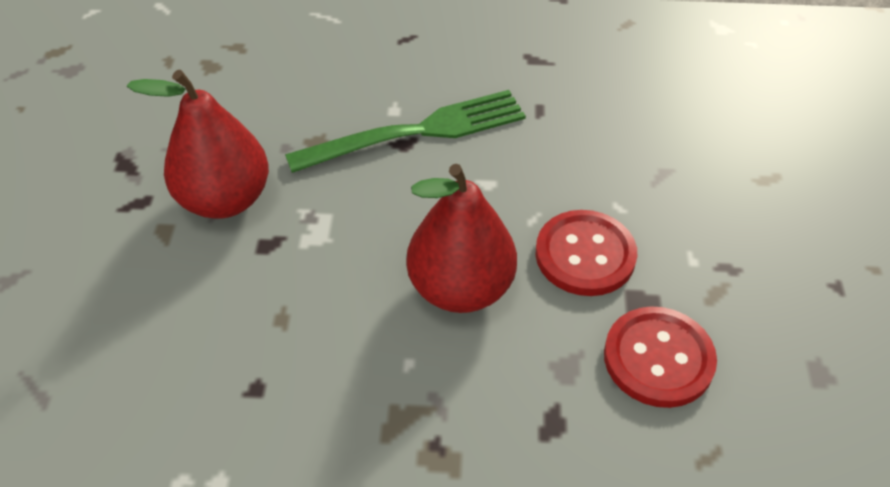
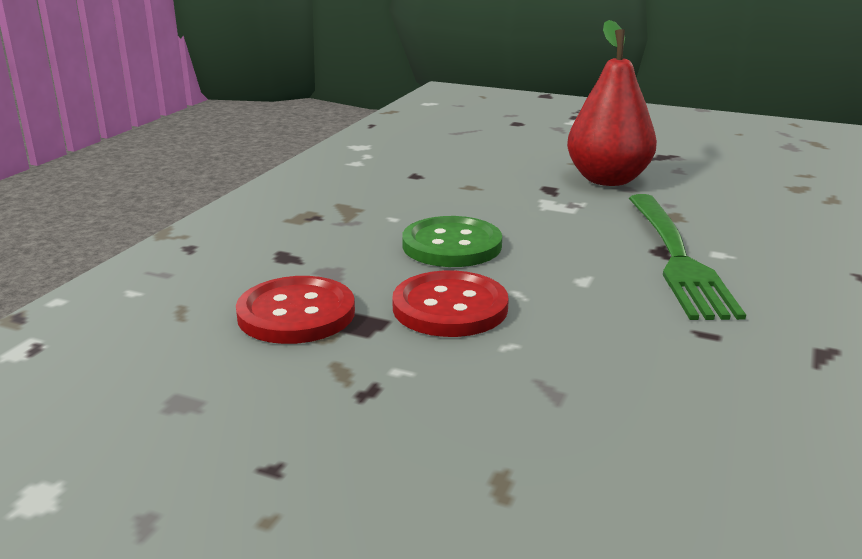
camera: 110 degrees right, 25 degrees down
(460, 288) = (452, 245): red pear -> green button

